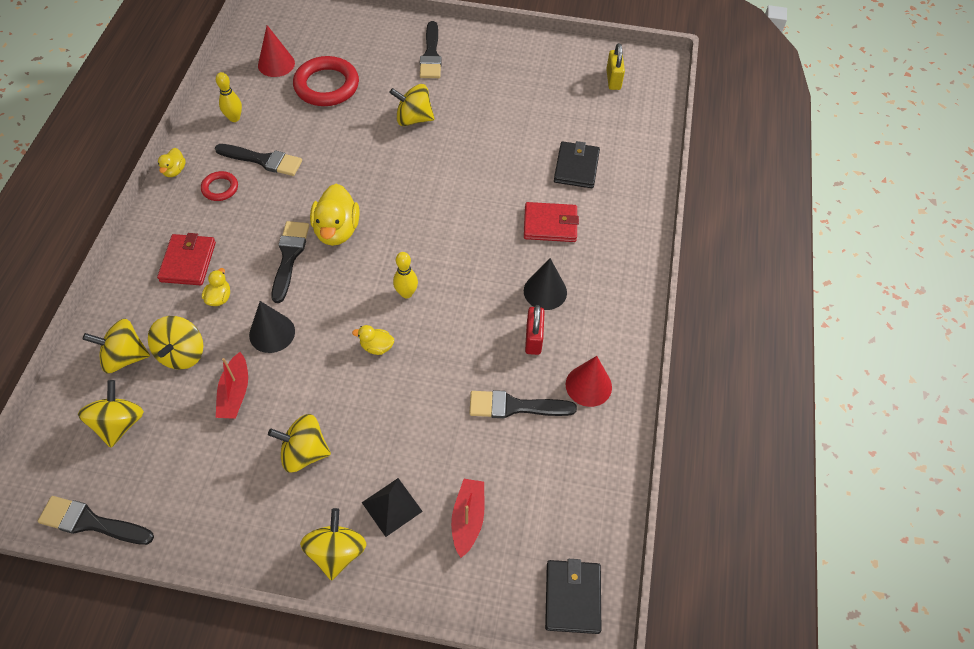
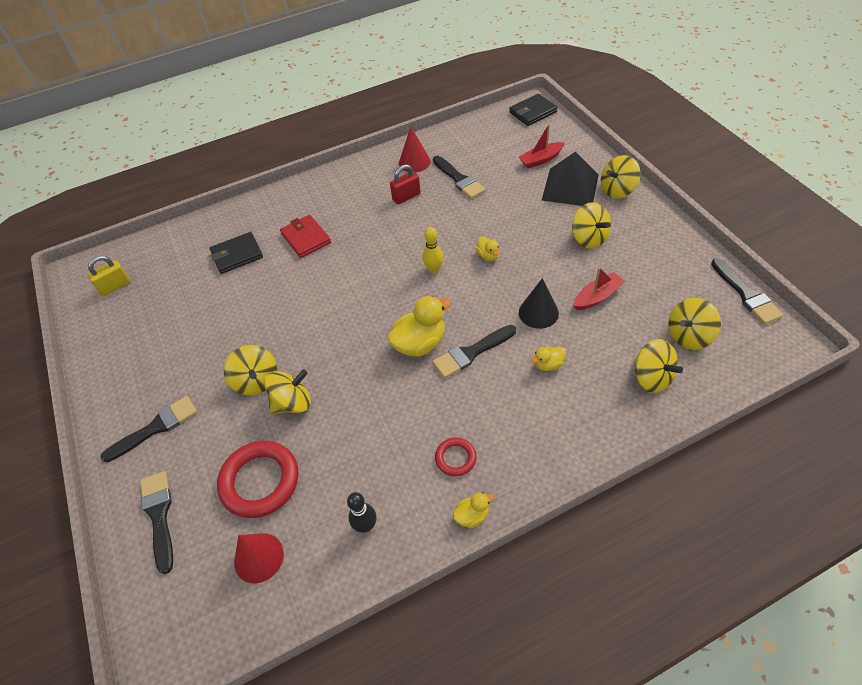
camera: 120 degrees left, 5 degrees down
(182, 353) = (609, 347): yellow spinning top -> yellow spinning top (292, 403)
(188, 262) = (543, 412): red wallet -> none
(234, 118) = (366, 526): yellow bowling pin -> black bowling pin
(263, 160) = (396, 453): black brush -> black brush (159, 515)
(392, 506) = (570, 187): black pyramid -> black pyramid, size x1.68
(545, 291) = (366, 211): black cone -> none

